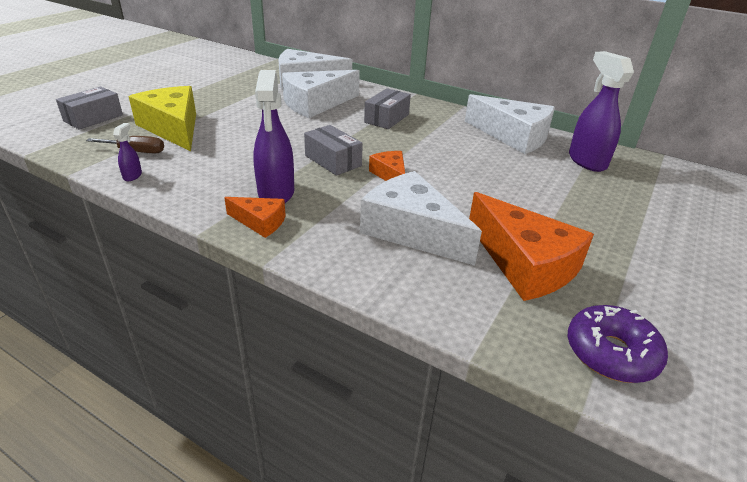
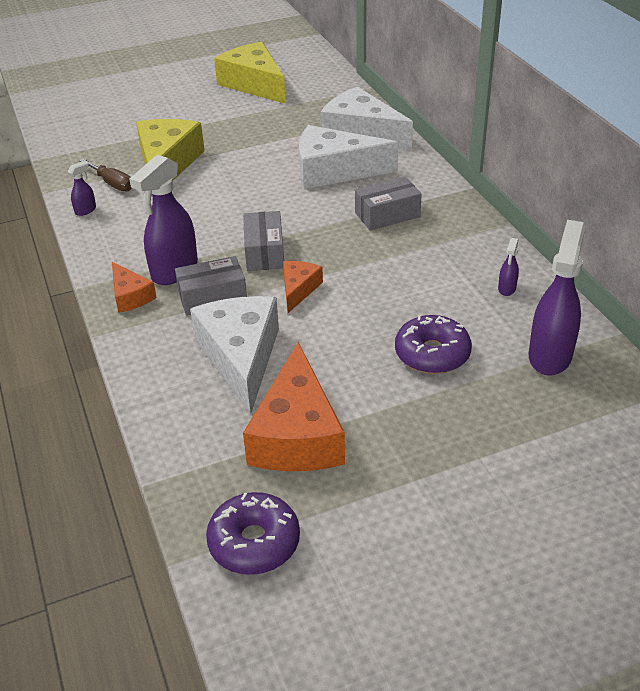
camera: 40 degrees right, 5 degrees up
(93, 118) = (115, 132): grey box -> grey box (212, 297)
(185, 70) = (254, 84): none -> yellow cheese
(513, 136) = (507, 289): white cheese -> purple spray bottle
(528, 182) = (432, 354): none -> purple donut

